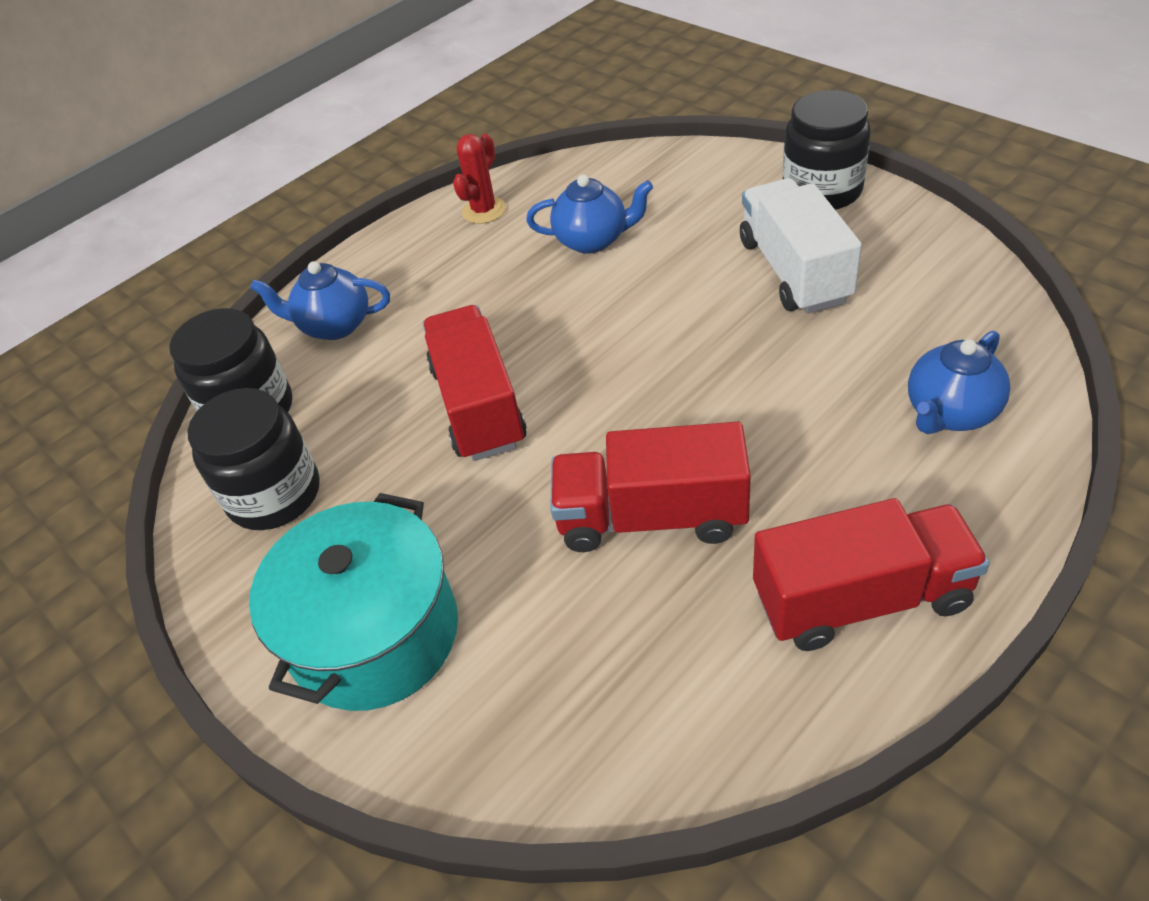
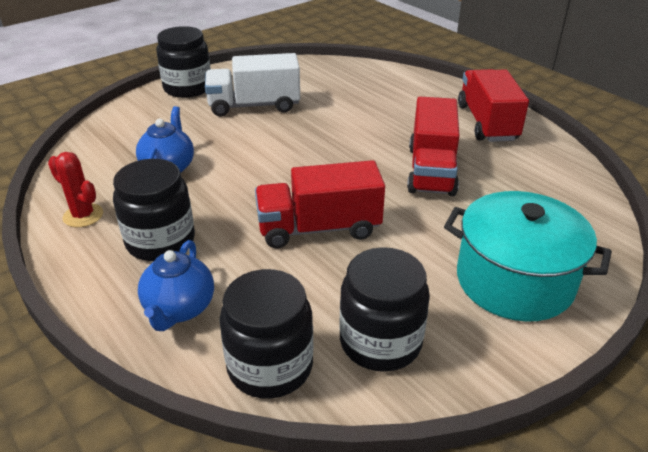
camera: 90 degrees left, 10 degrees down
(443, 279) = (160, 241): none -> black jar
(950, 413) = (380, 86): blue teapot -> none

